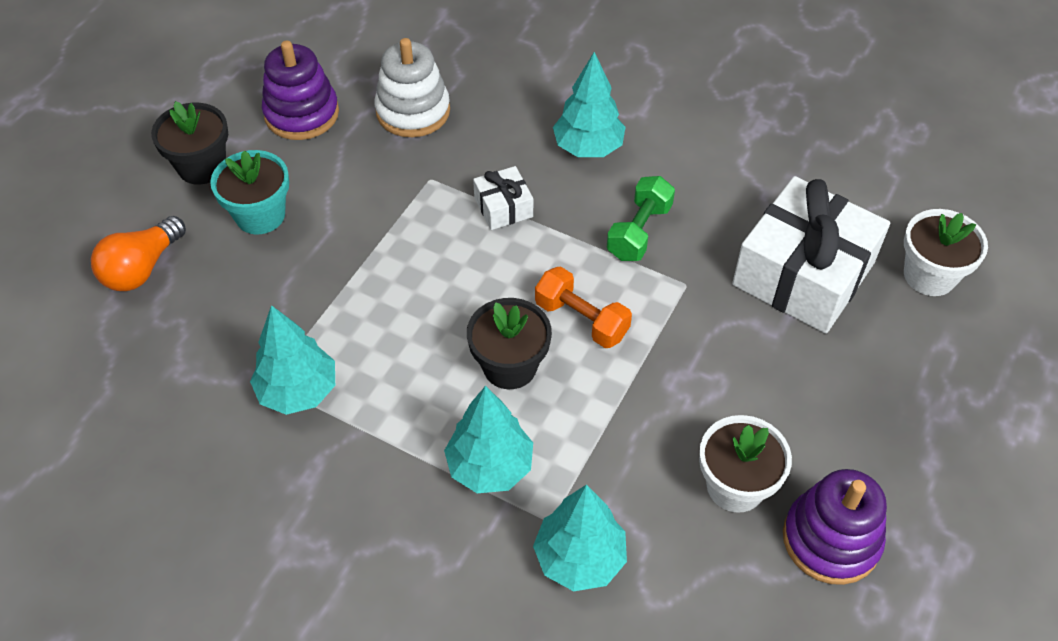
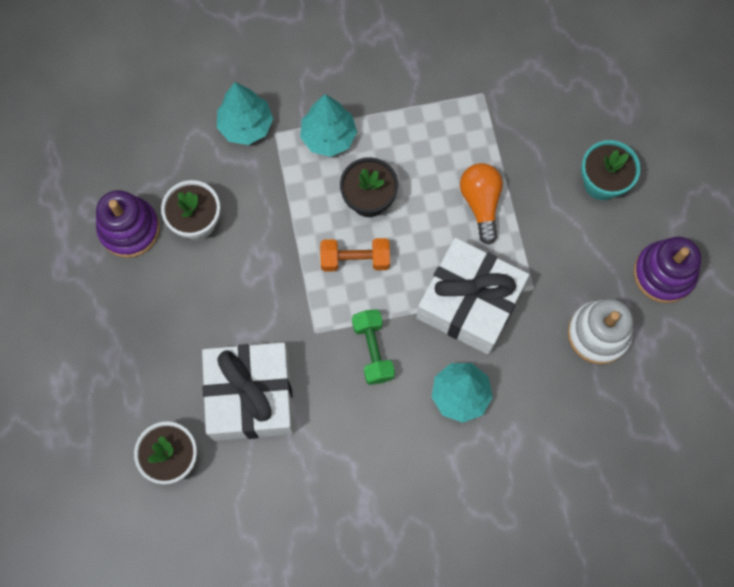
camera: 140 degrees right, 20 degrees up
(142, 268) = (624, 100): orange light bulb -> orange light bulb (481, 203)
(202, 166) = (674, 187): black flower pot -> none
(298, 391) = (463, 100): turquoise tree -> none
(503, 207) = (469, 303): white gift -> white gift, size x2.20

